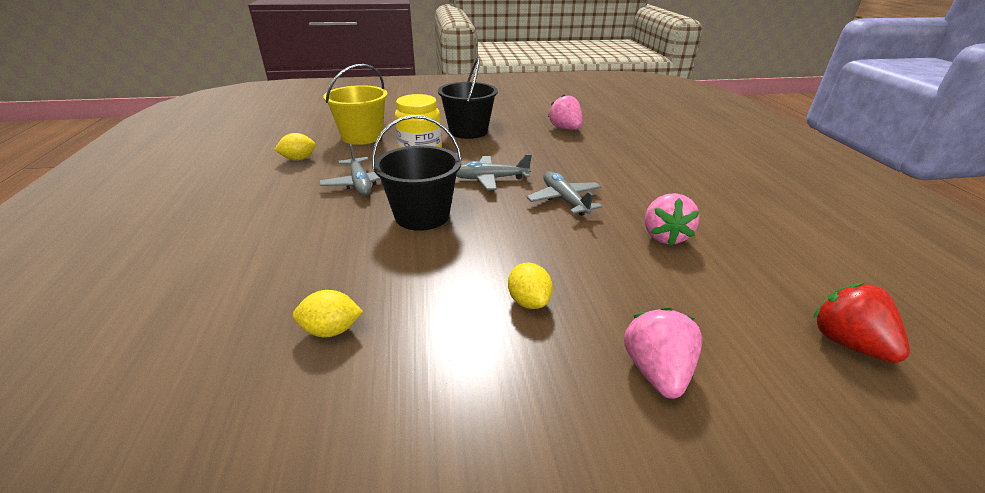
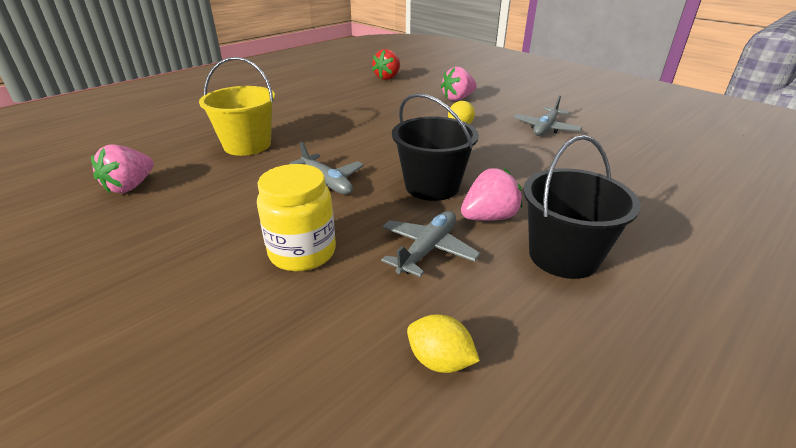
camera: 125 degrees left, 0 degrees up
(331, 330) = (569, 161): yellow lemon -> none
(362, 136) = (284, 354): yellow bucket -> yellow bucket (247, 145)
(468, 131) = (182, 251): black bucket -> black bucket (563, 256)
(564, 200) = (330, 144): grey plane -> grey plane (545, 128)
(664, 236) = (344, 110): pink strawberry -> pink strawberry (489, 217)

